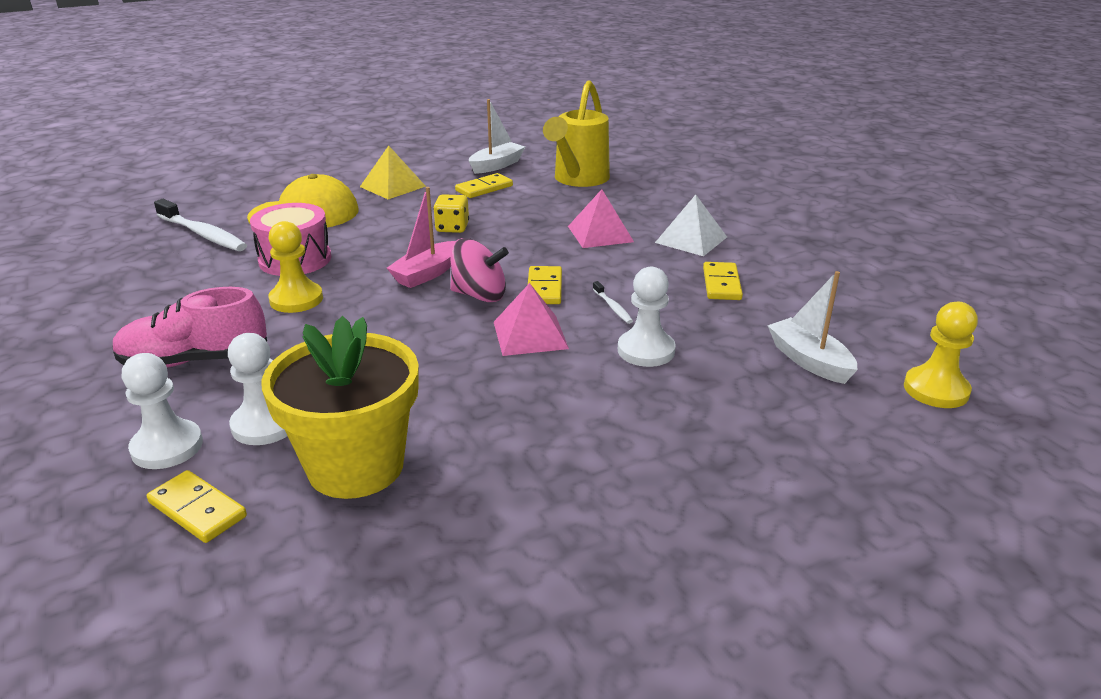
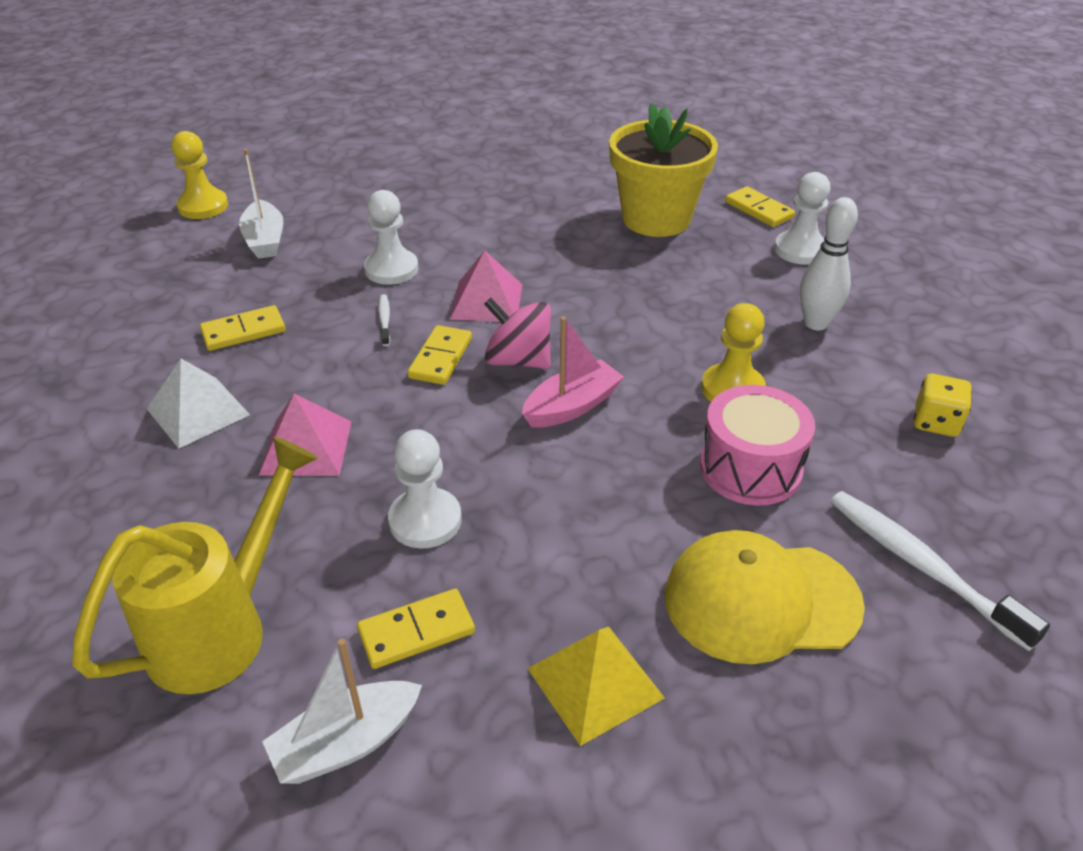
camera: 165 degrees left, 10 degrees up
(195, 360) = (816, 323): pink shoe -> white bowling pin
(265, 424) = (729, 255): white pawn -> white pawn (425, 520)
(452, 228) = (513, 504): yellow dice -> yellow dice (935, 422)
(721, 284) = (243, 331): yellow domino -> yellow domino turned 45 degrees clockwise

